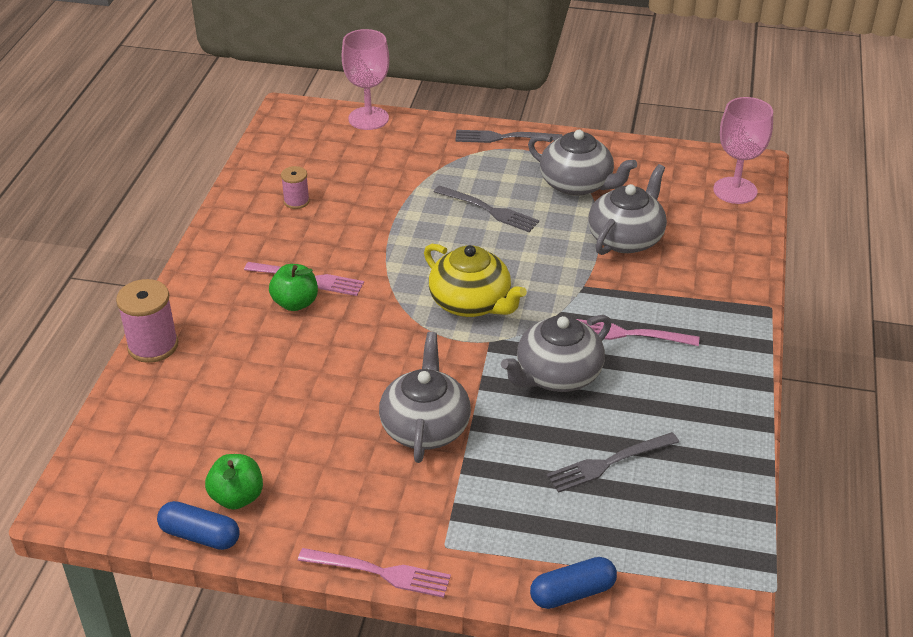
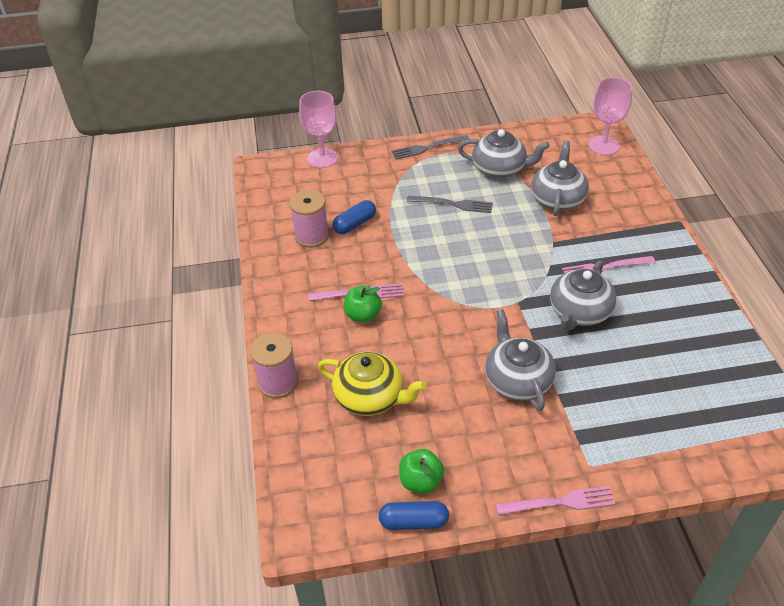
camera: 20 degrees left, 5 degrees up
(296, 201) = (311, 236): pink spool -> pink spool, size x1.71
(471, 303) = (487, 277): yellow teapot -> yellow teapot (370, 397)
(572, 593) = (695, 469): blue capsule -> blue capsule (355, 224)
(608, 463) = (654, 366): grey fork -> none

